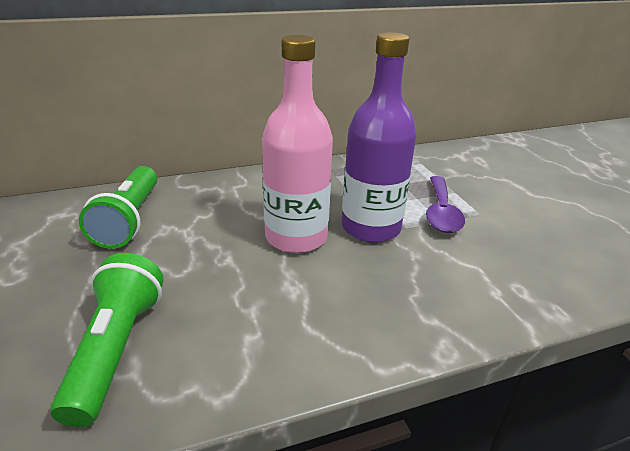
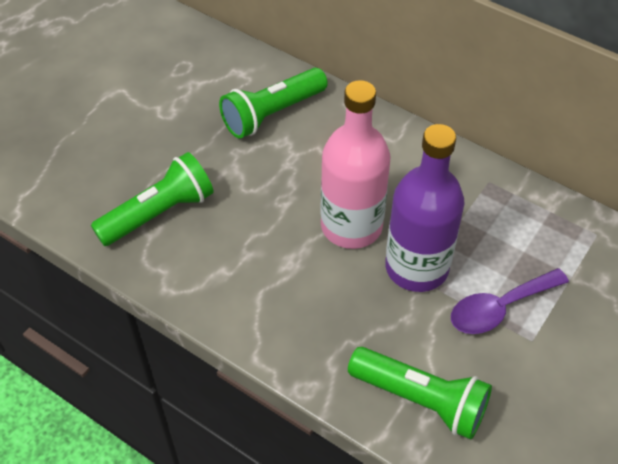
camera: 55 degrees right, 20 degrees up
(503, 286) = (421, 400): none -> green flashlight

